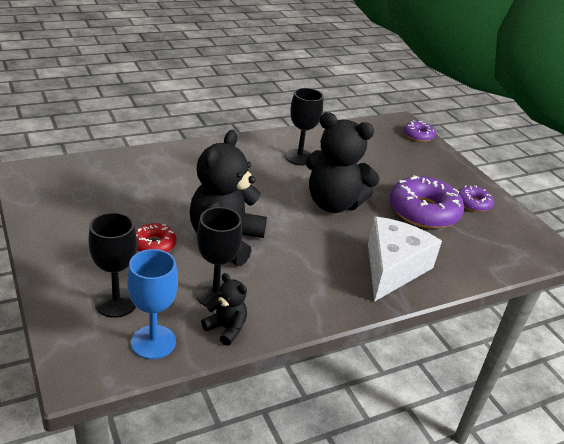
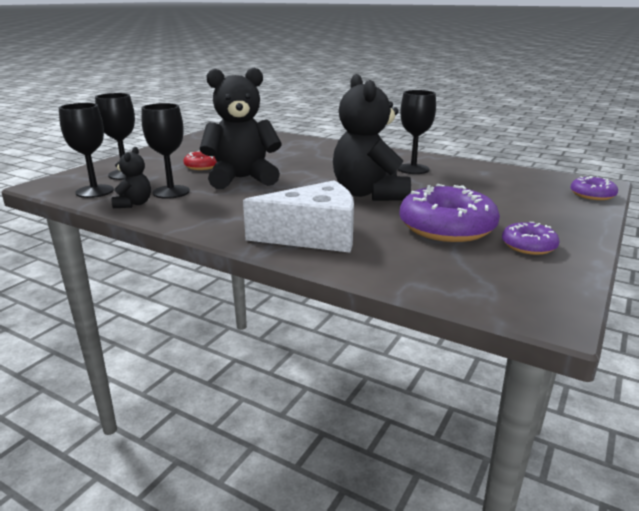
camera: 60 degrees right, 10 degrees down
(153, 342) = (95, 191): blue goblet -> black goblet

